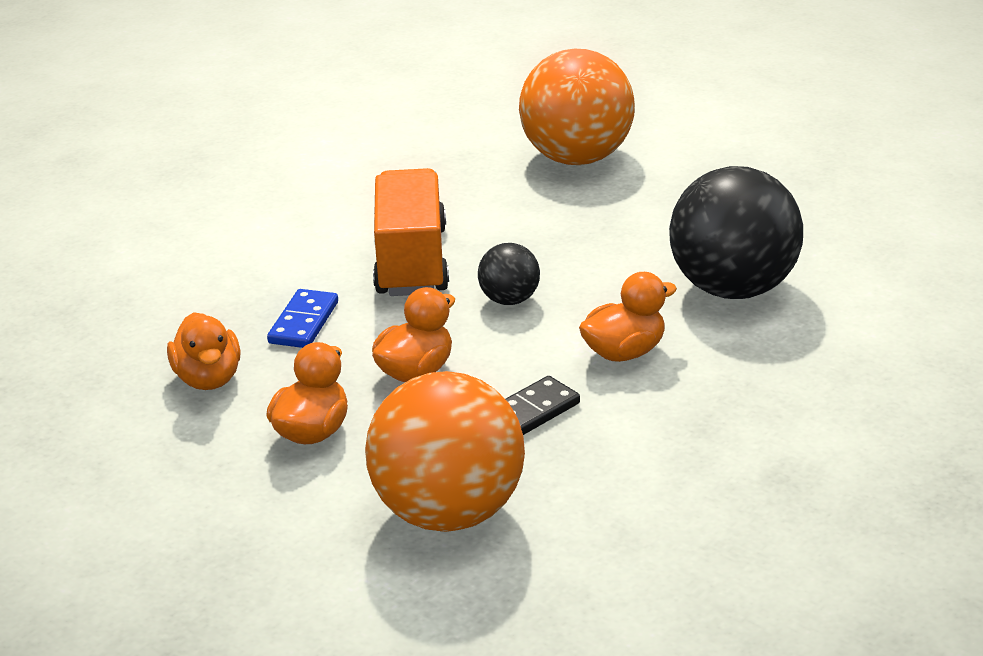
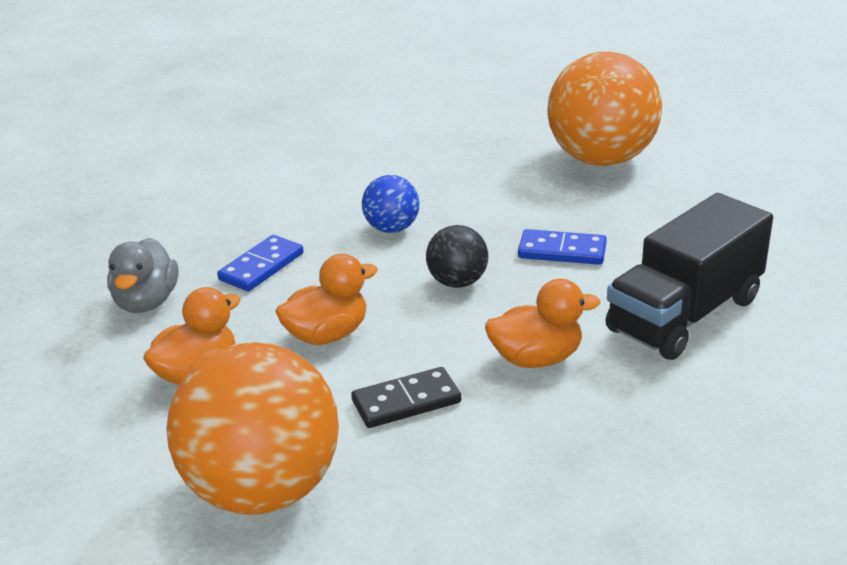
camera: 20 degrees right, 0 degrees up
(208, 379) = (146, 302): orange duck -> grey duck
(411, 262) = (392, 228): orange truck -> blue ball
(591, 253) = (562, 251): none -> blue domino
(733, 288) = (684, 314): black ball -> black truck

